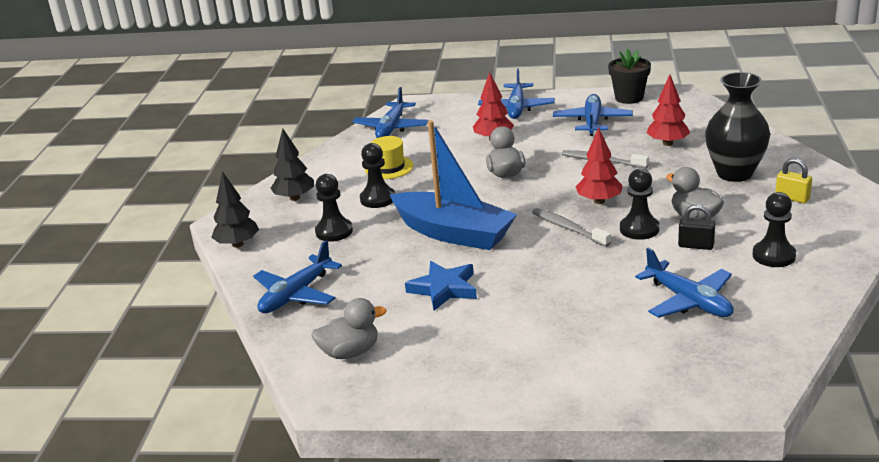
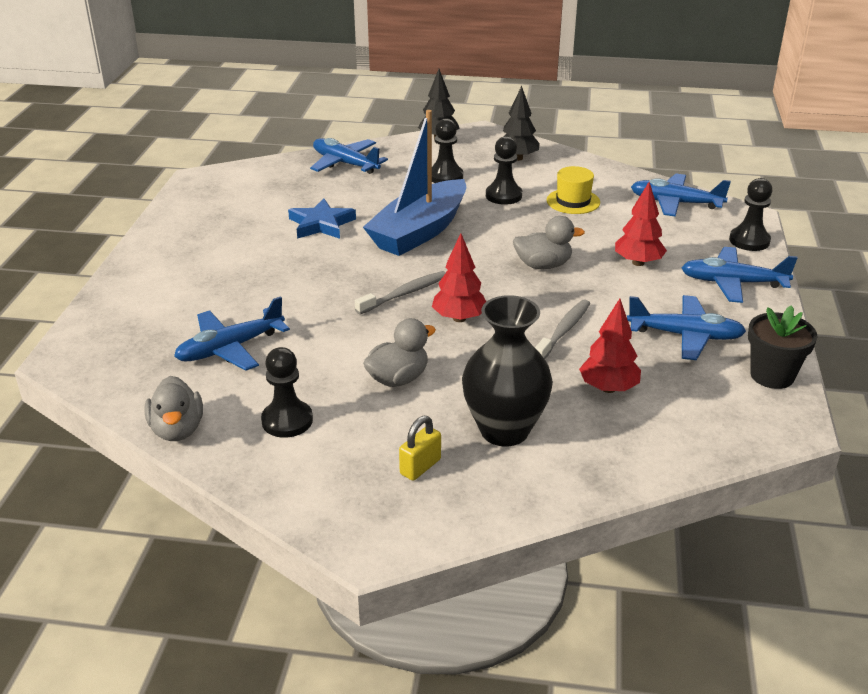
camera: 90 degrees right, 5 degrees up
(350, 352) = (250, 185): grey duck -> grey duck (177, 430)
(639, 229) = (385, 337): black pawn -> black pawn (749, 241)
(696, 245) = (334, 369): black padlock -> none

